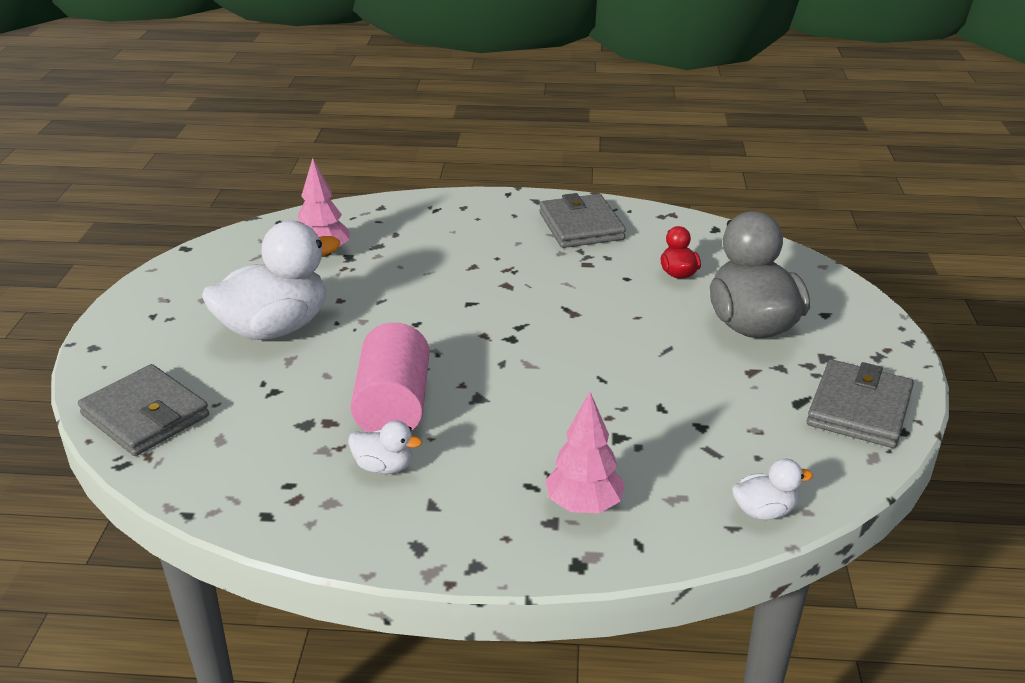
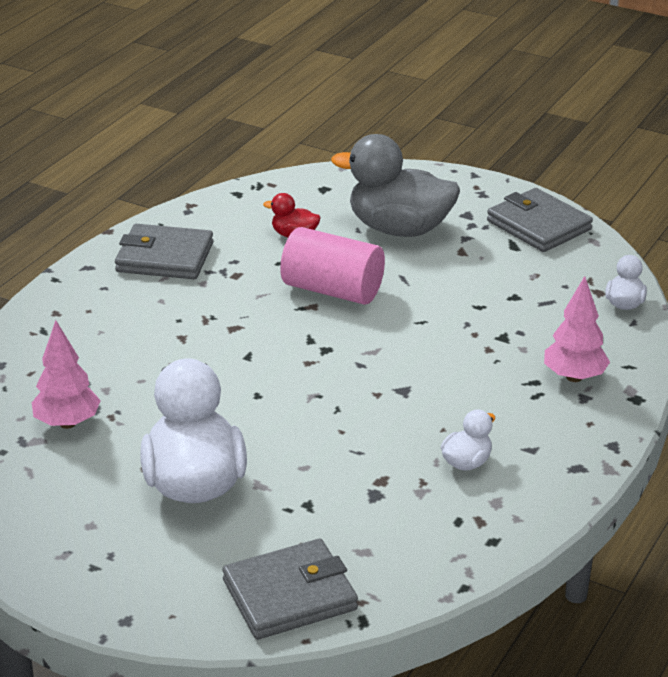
camera: 65 degrees left, 0 degrees up
(394, 406) = (383, 438): pink cylinder -> pink cylinder (332, 290)

